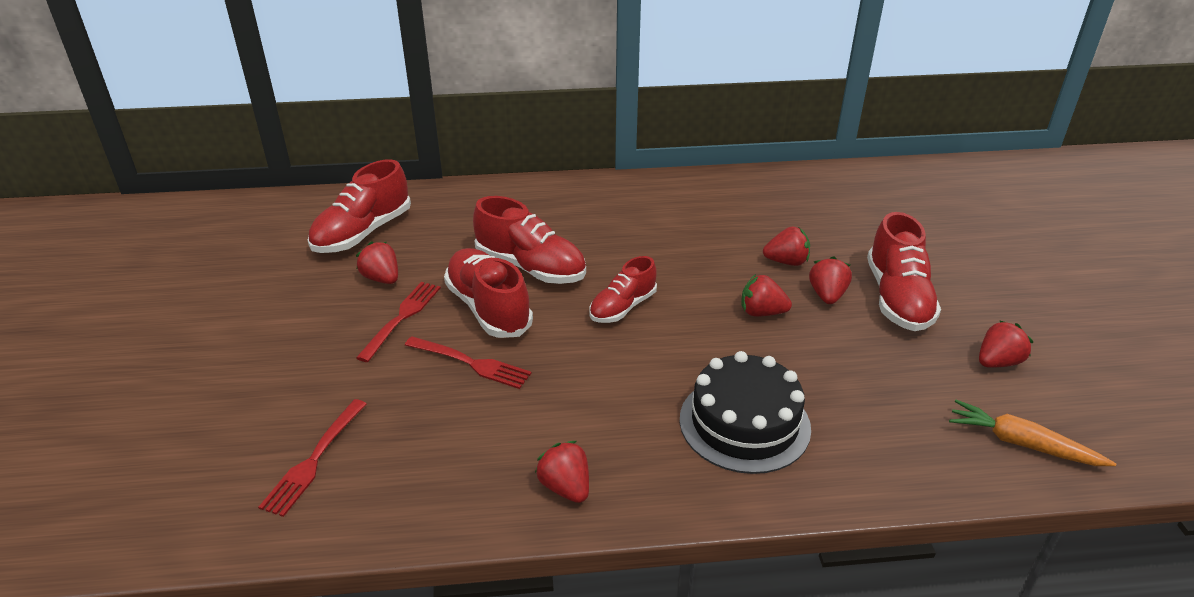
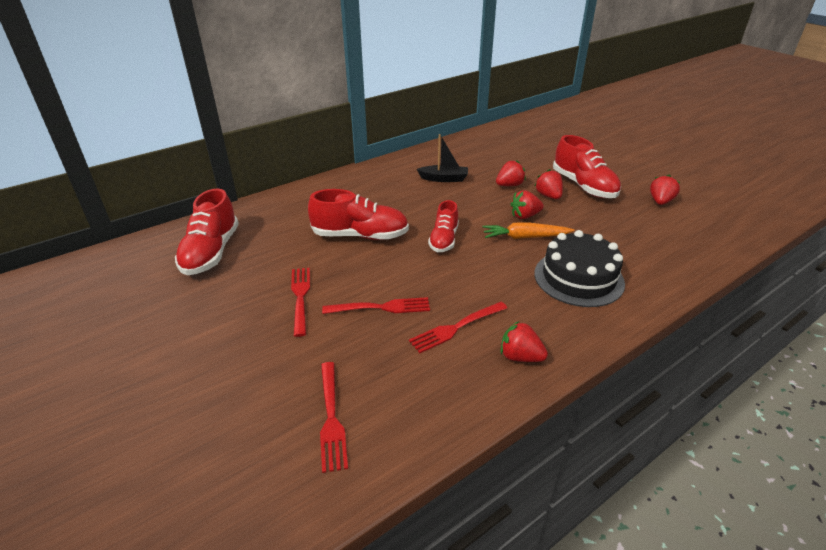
camera: 30 degrees left, 0 degrees up
(382, 278) = (258, 277): red strawberry -> none
(488, 308) = (357, 270): red shoe -> none
(528, 421) = (456, 328): none -> red fork
(705, 225) = (444, 179): none -> black boat
(1022, 443) = (711, 236): orange carrot -> orange carrot (525, 237)

